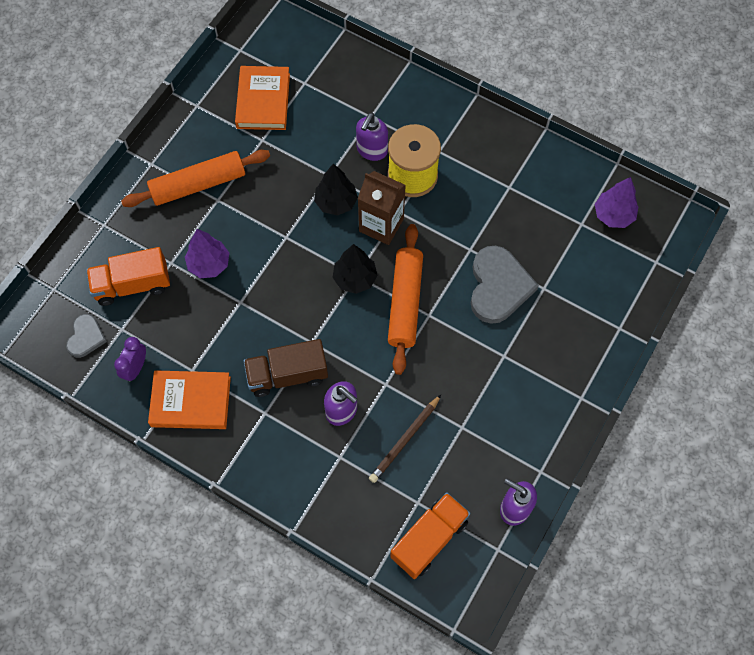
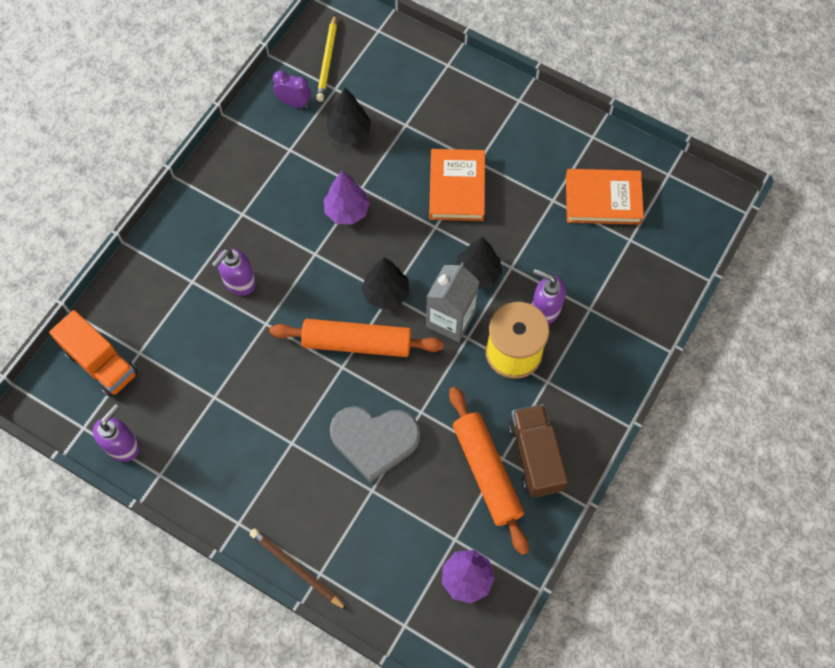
camera: 90 degrees right, 0 degrees up
(86, 337) = (327, 60): grey heart -> yellow pencil
(132, 285) = (381, 94): orange truck -> none
(176, 314) = (349, 132): none -> black tree
(191, 401) = (257, 150): orange book -> orange book (457, 187)
(198, 184) = (496, 143): orange rolling pin -> orange rolling pin (487, 472)
(209, 264) = (403, 158): purple tree -> purple tree (347, 211)
(287, 375) = (280, 232): brown truck -> brown truck (535, 456)
(381, 225) = (450, 319): brown carton -> grey carton
(404, 440) = (204, 341): brown pencil -> brown pencil (296, 569)

